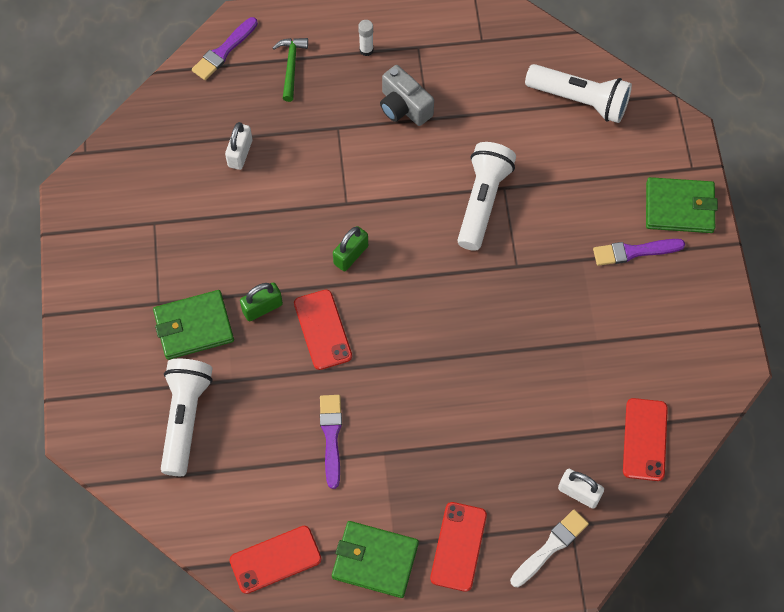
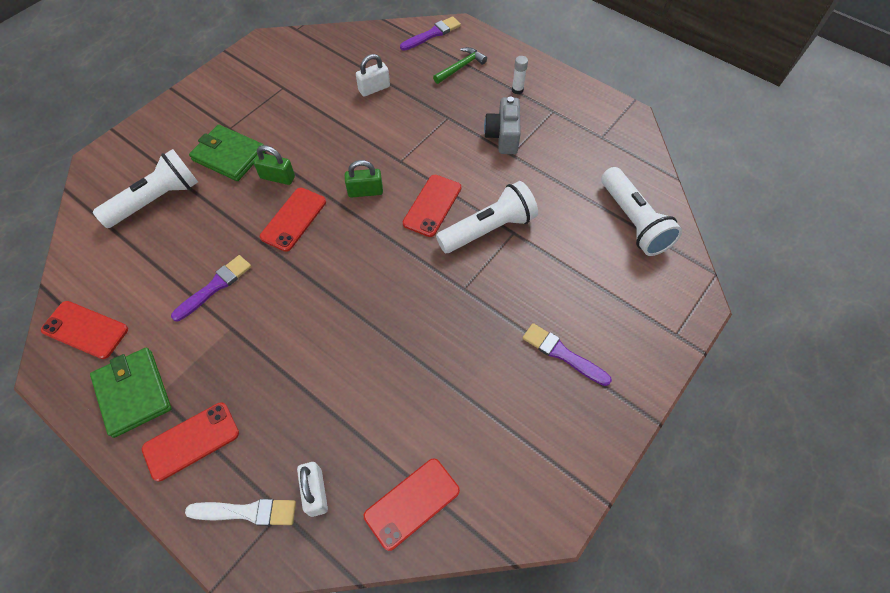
camera: 45 degrees right, 5 degrees down
(224, 51) = (432, 34): purple brush -> purple brush turned 150 degrees clockwise
(418, 220) = (432, 205): none -> red phone
(679, 207) = (635, 353): green wallet -> none

